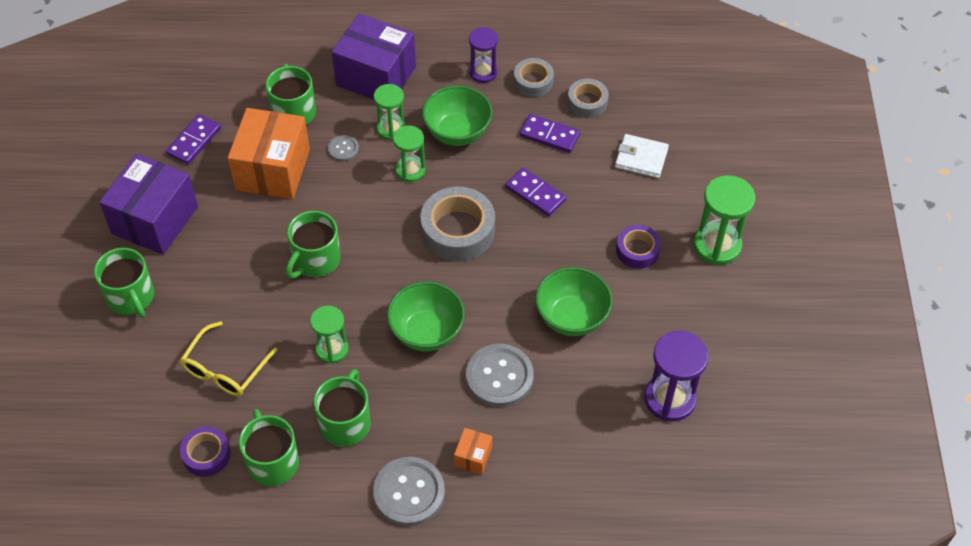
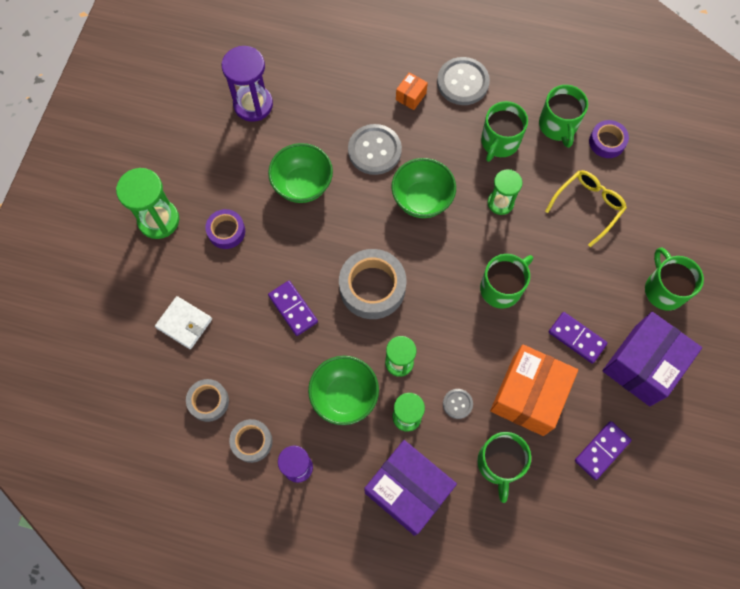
camera: 165 degrees left, 15 degrees up
(549, 135) = (258, 370): purple domino -> purple domino (577, 338)

